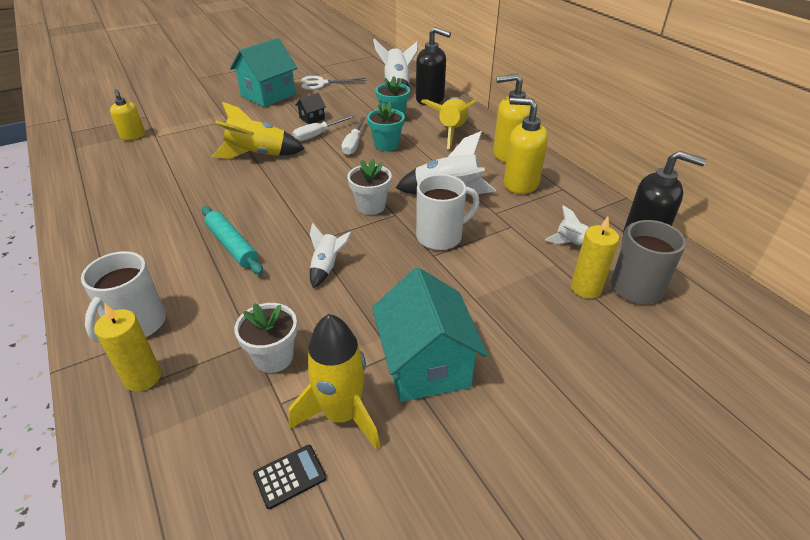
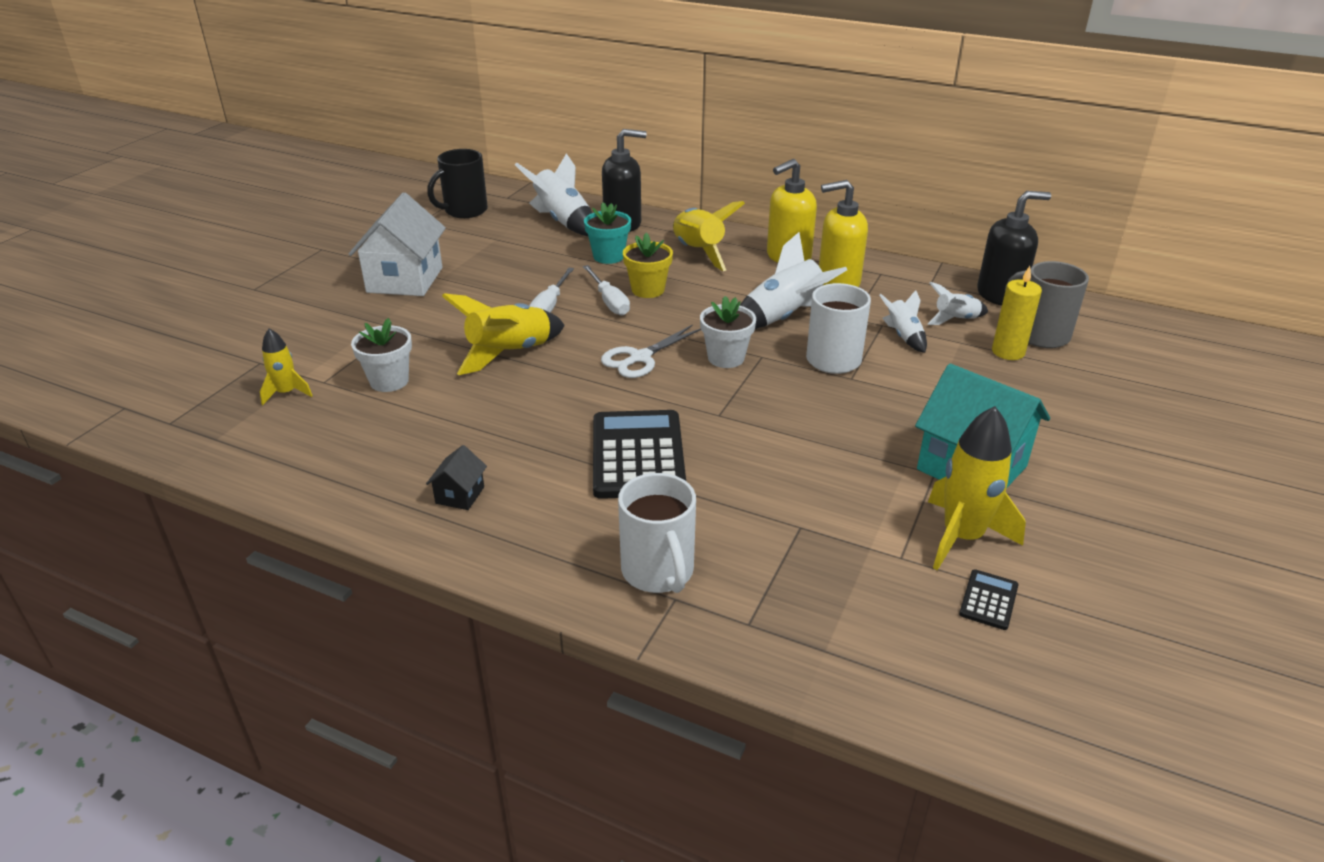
camera: 35 degrees left, 5 degrees down
(133, 136) = (287, 393): yellow soap dispenser -> yellow rocket
(143, 377) = (744, 608): yellow candle -> none
(232, 245) = (638, 455): turquoise rolling pin -> black calculator
(268, 95) = (405, 280): turquoise house -> white house
(274, 357) = (840, 527): white flower pot -> white flower pot (389, 381)
(312, 118) = (511, 289): black house -> black house (460, 495)
(321, 83) = (456, 244): white scissors -> white scissors (640, 358)
(326, 267) = (769, 431): white rocket -> white rocket (903, 336)
(352, 66) = (464, 211): none -> black mug
(386, 145) = (648, 290): turquoise flower pot -> yellow flower pot

